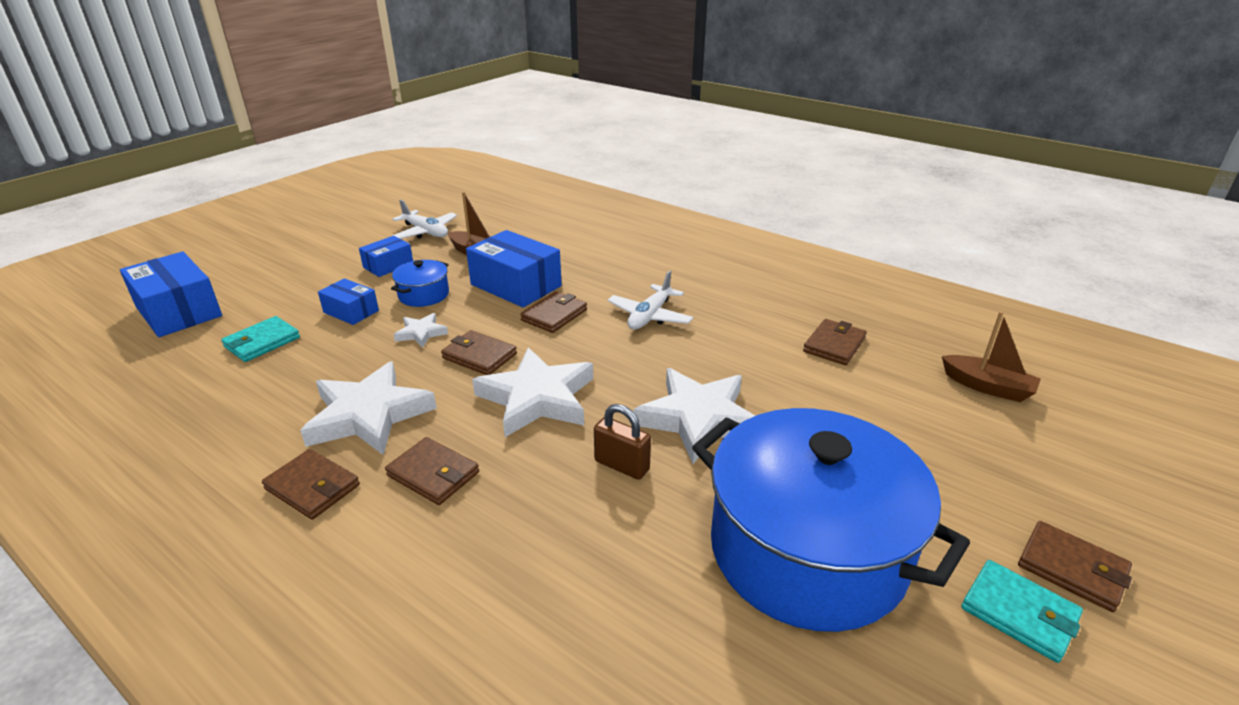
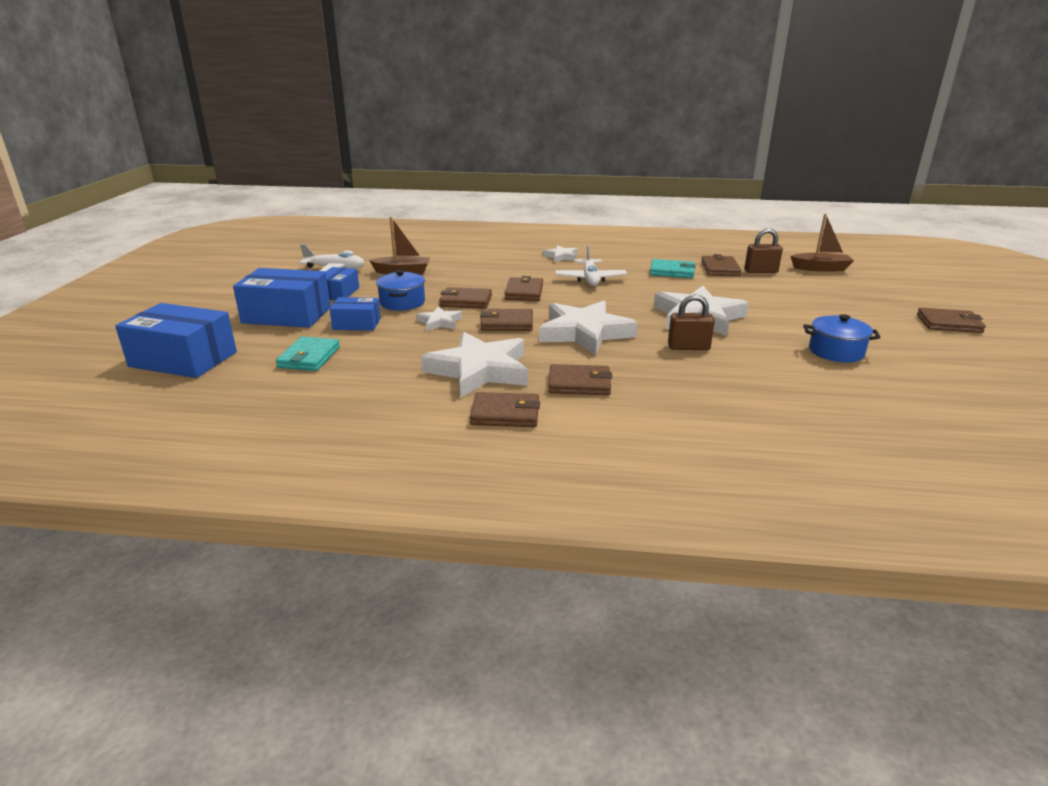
camera: 30 degrees left, 5 degrees down
(482, 311) = (466, 301): none -> brown wallet
(516, 285) = (467, 283): blue box -> blue box (287, 315)
(662, 272) = (561, 256): none -> white star
(807, 551) = (836, 351): blue pot -> blue pot, size x0.41
(887, 366) = (761, 271): none -> brown padlock
(1019, 613) = (951, 344): turquoise wallet -> turquoise wallet (672, 272)

